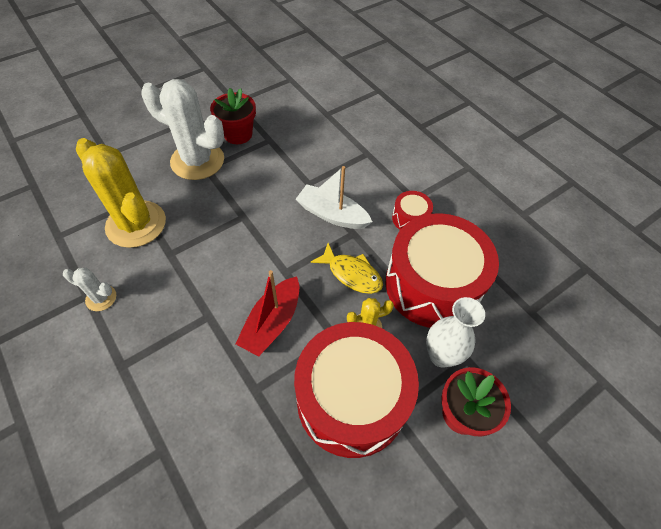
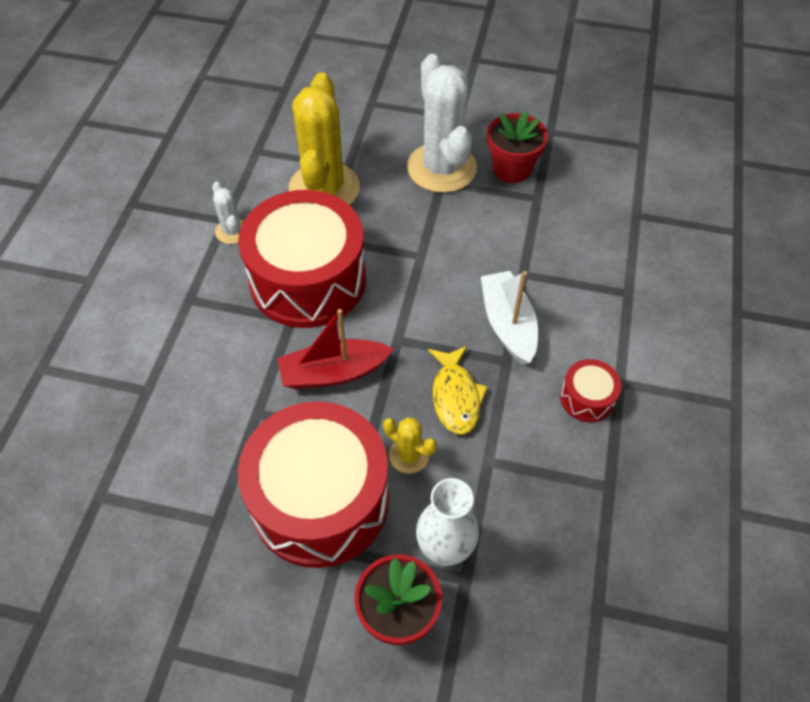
camera: 50 degrees right, 0 degrees up
(432, 285) = (523, 481): red drum -> red drum (308, 279)

